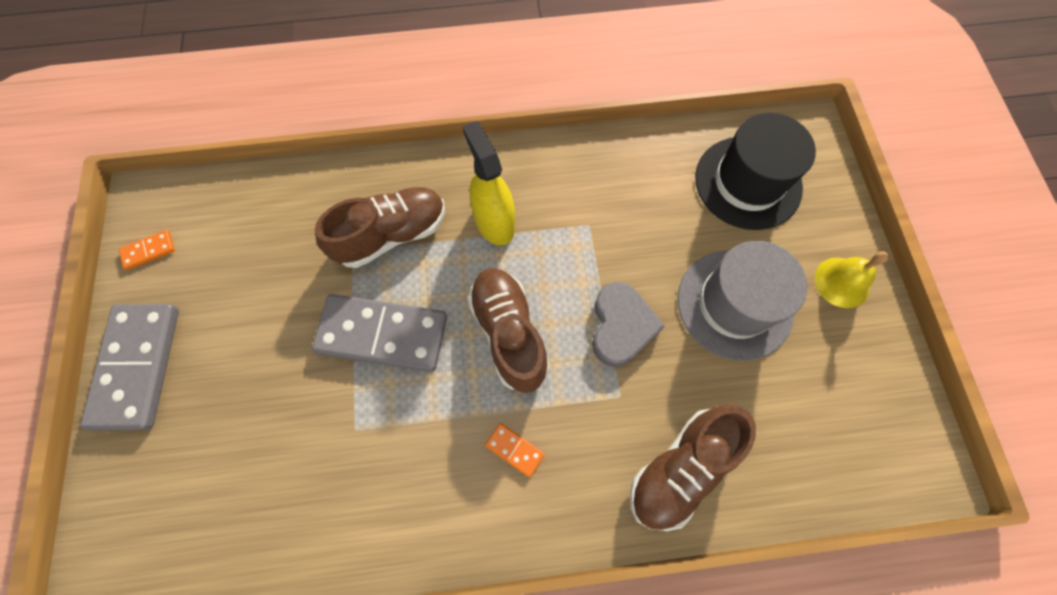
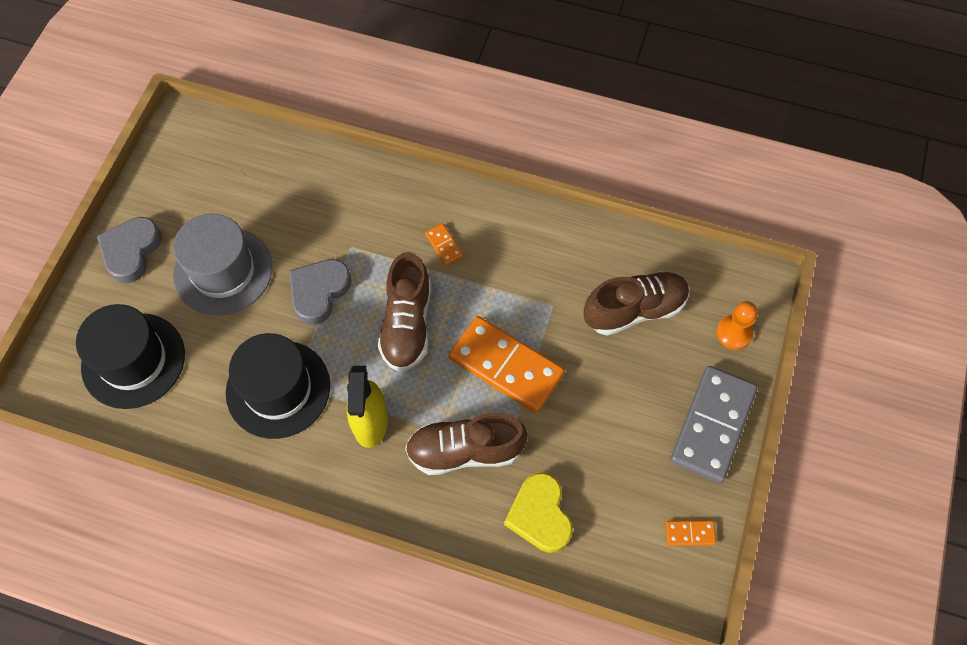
camera: 155 degrees left, 5 degrees down
(123, 493) = (734, 333): none -> orange pawn
(299, 209) = (540, 515): none -> yellow heart
(383, 334) = (506, 366): grey domino -> orange domino
(598, 214) = (278, 389): none -> black hat
(681, 468) = (339, 189): brown shoe -> brown shoe (634, 310)
(842, 282) = (131, 251): yellow bell -> grey heart

